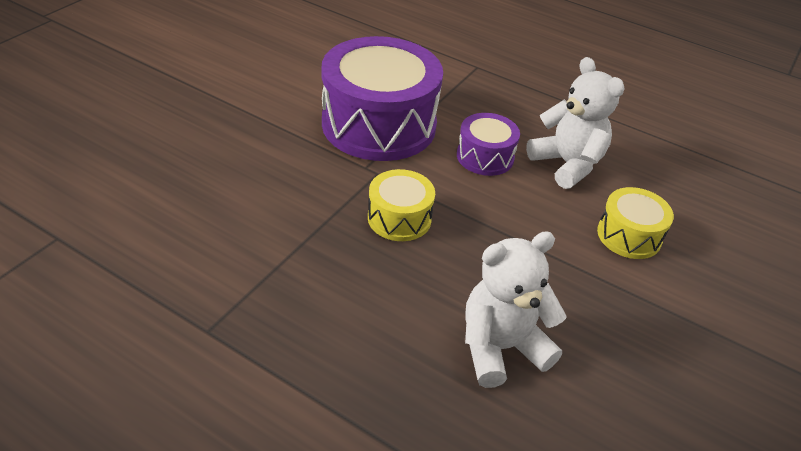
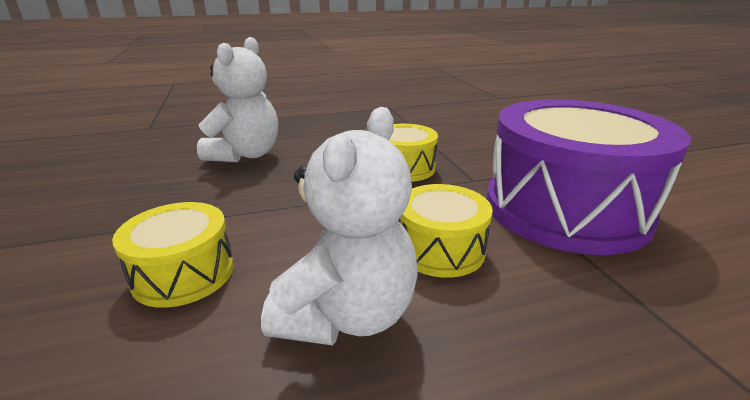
camera: 135 degrees right, 15 degrees down
(485, 157) = (440, 249): purple drum -> yellow drum
(567, 164) = (347, 315): white teddy bear -> white teddy bear turned 75 degrees counterclockwise

